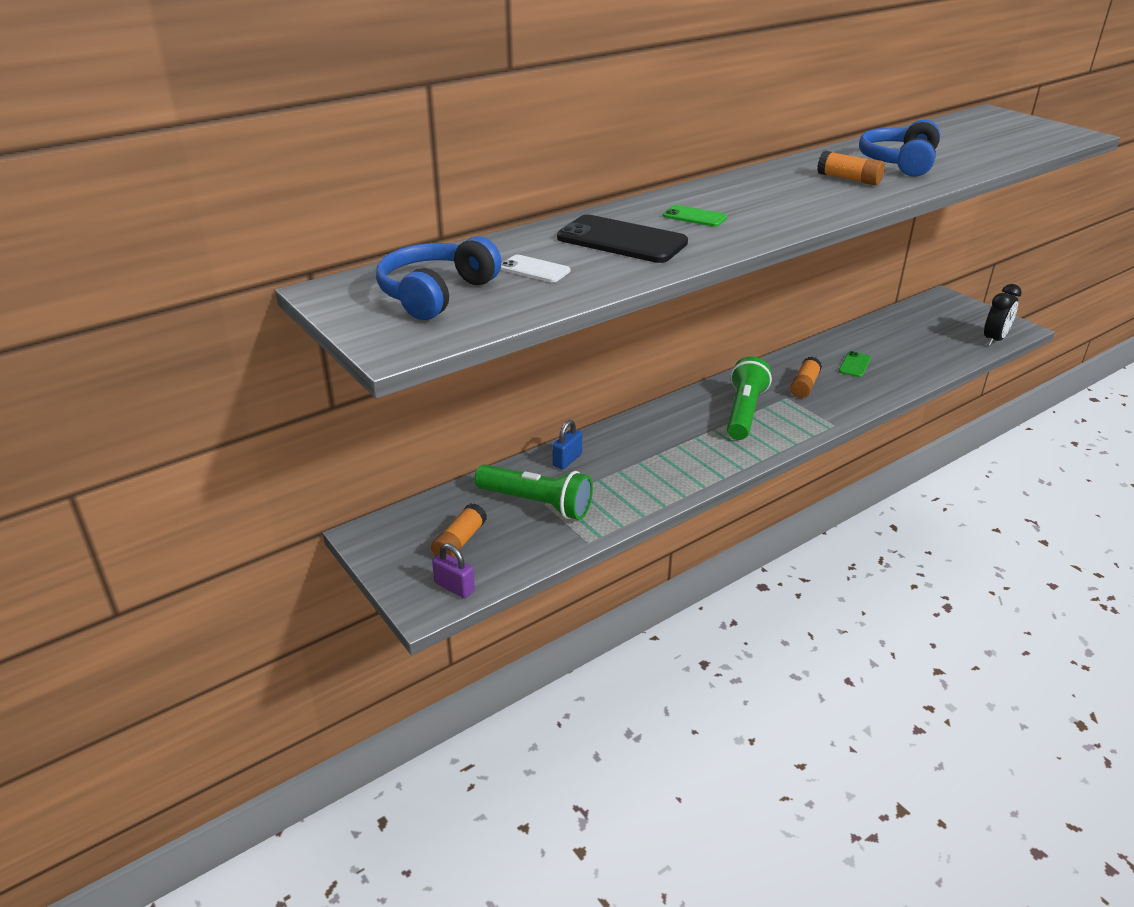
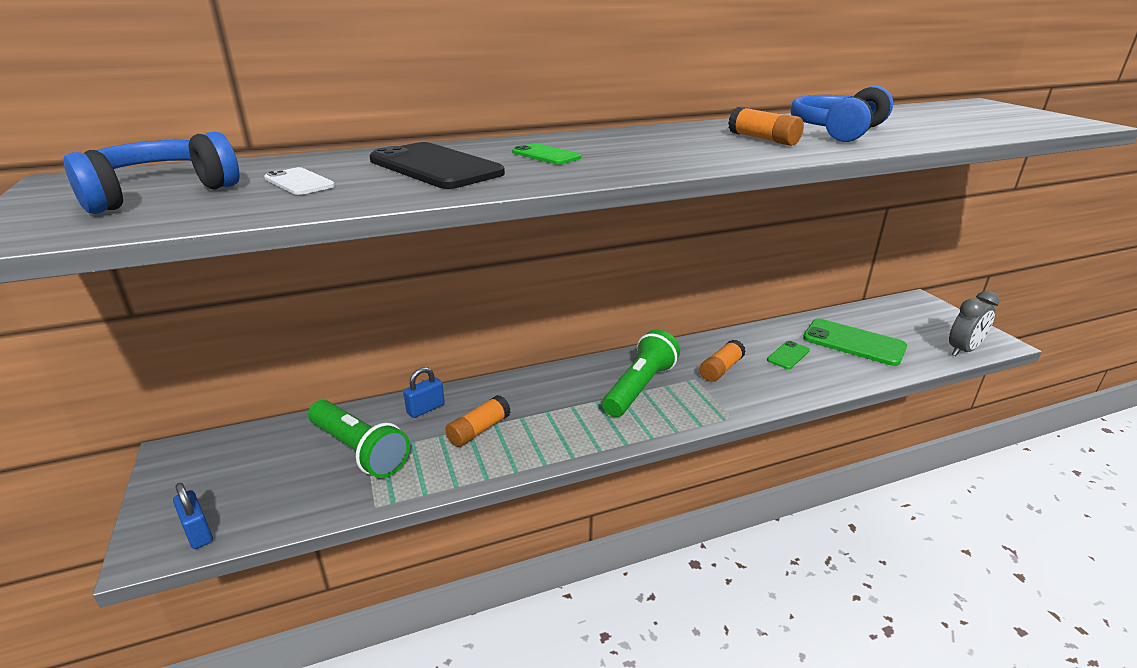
camera: 15 degrees right, 5 degrees down
(454, 587) = (198, 532): purple padlock -> blue padlock
(460, 542) = (250, 479): orange glue stick -> orange glue stick (479, 430)
(904, 345) = (853, 342): none -> green phone
(994, 340) = (963, 350): black clock -> grey clock

